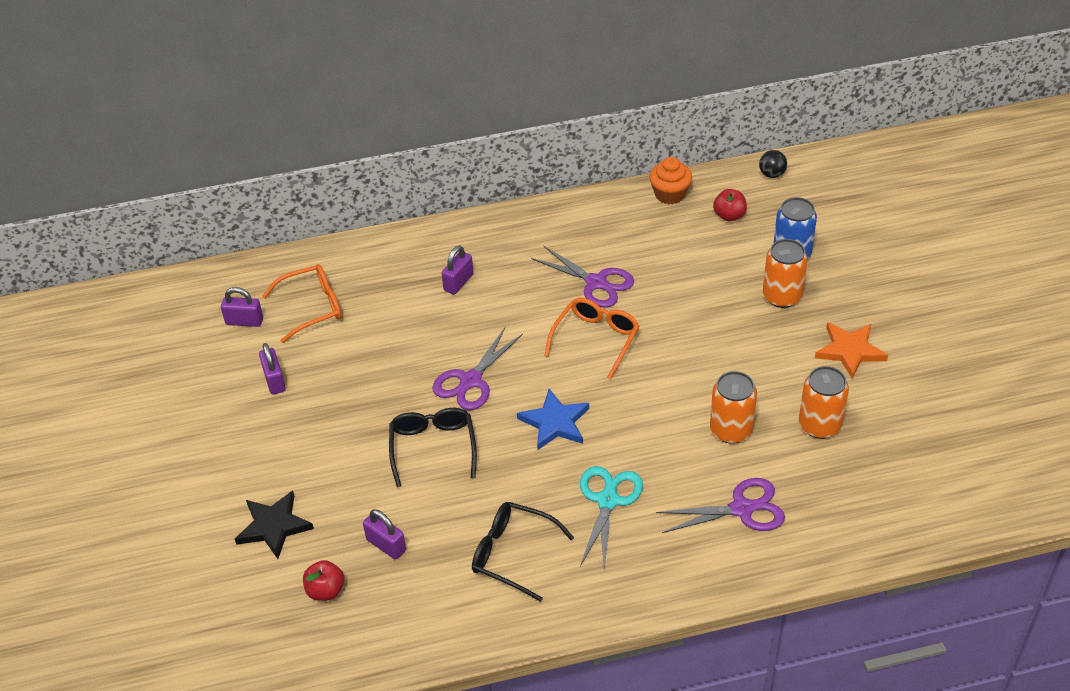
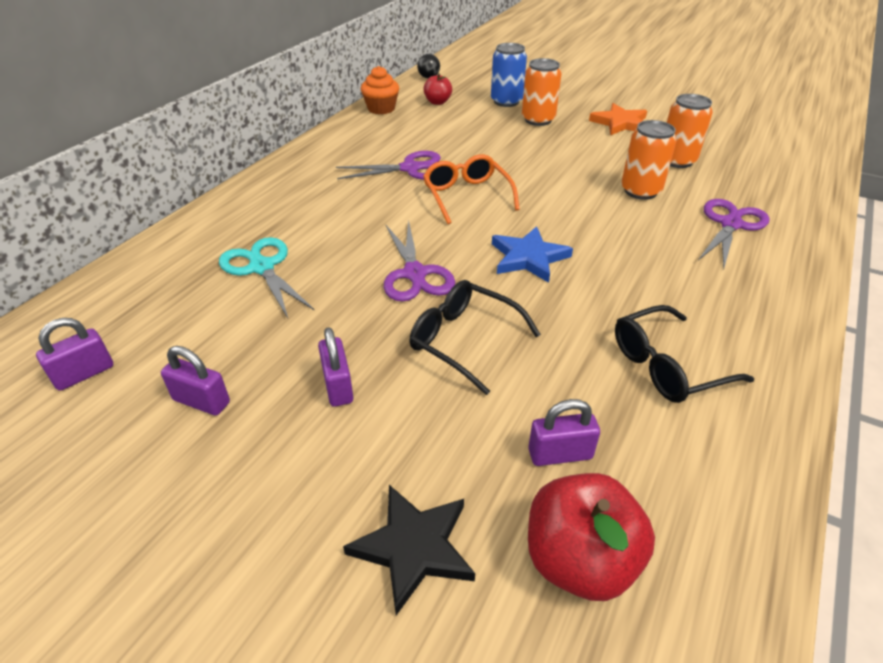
camera: 50 degrees left, 5 degrees down
(312, 307) = (162, 315): orange glasses -> none
(326, 590) = (579, 560): red apple -> red apple, size x1.73
(458, 282) = (296, 221): purple padlock -> purple padlock (338, 386)
(607, 501) = (654, 278): turquoise scissors -> turquoise scissors (262, 268)

